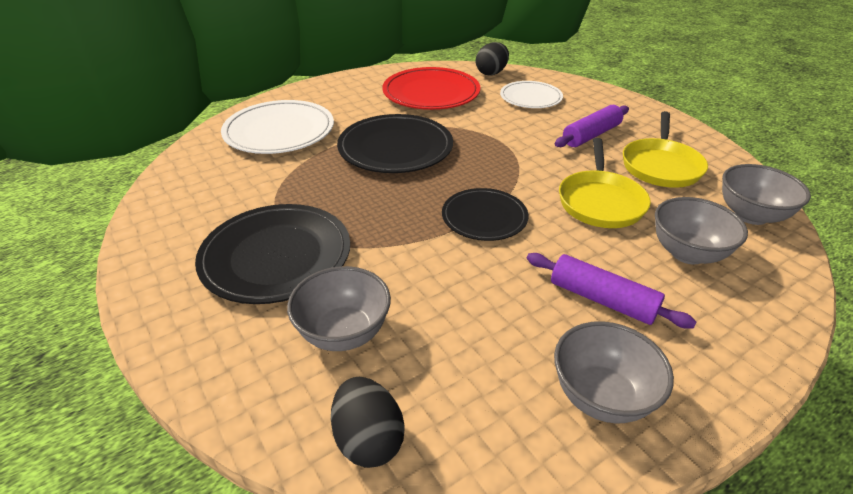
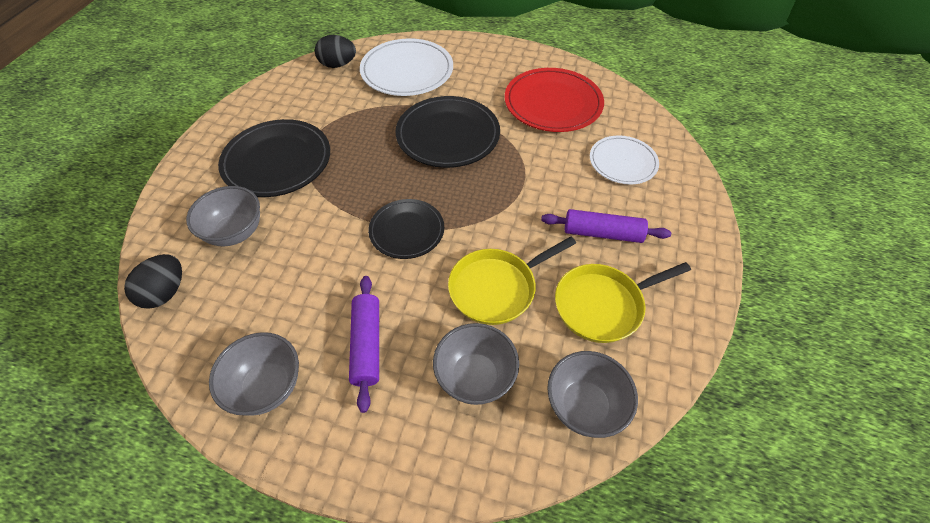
camera: 50 degrees right, 15 degrees up
(491, 73) = (637, 115): black egg -> black egg (338, 65)

